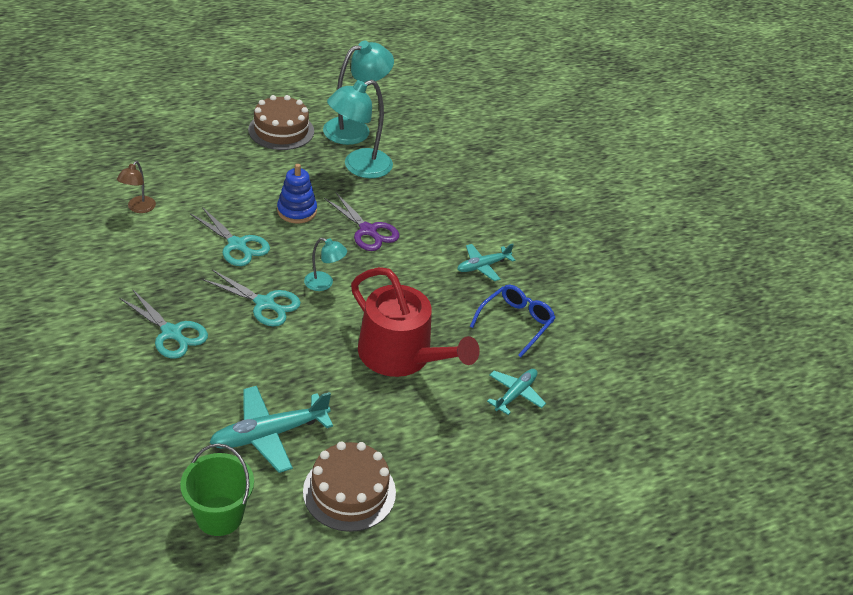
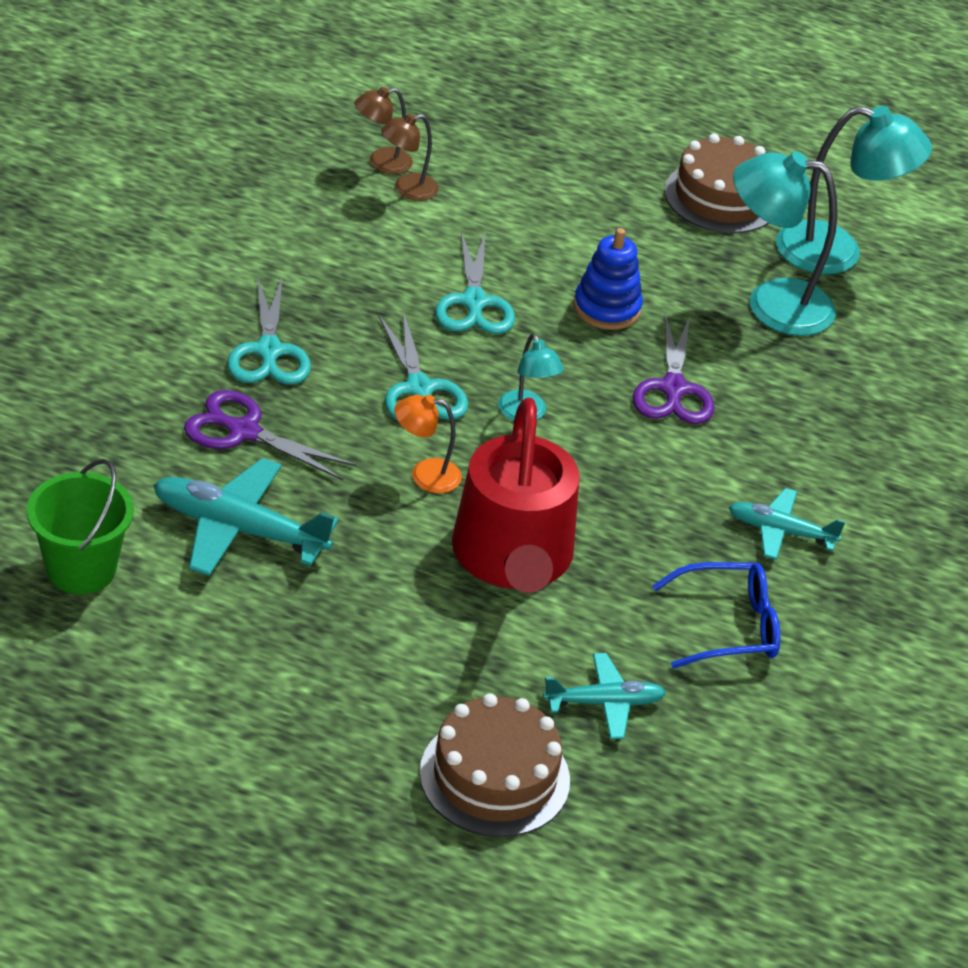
camera: 45 degrees right, 0 degrees up
(109, 202) = (381, 162): none -> brown lamp
(210, 382) = (244, 431): none -> purple scissors
(318, 344) = (425, 475): none -> orange lamp
(349, 491) = (249, 650): brown cake -> brown cake (494, 776)

